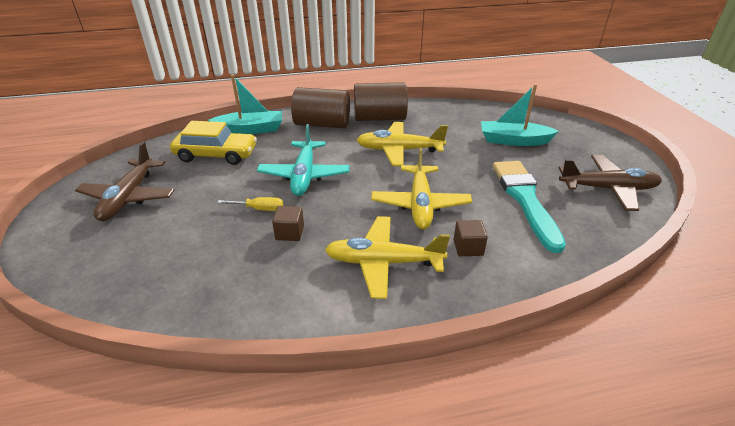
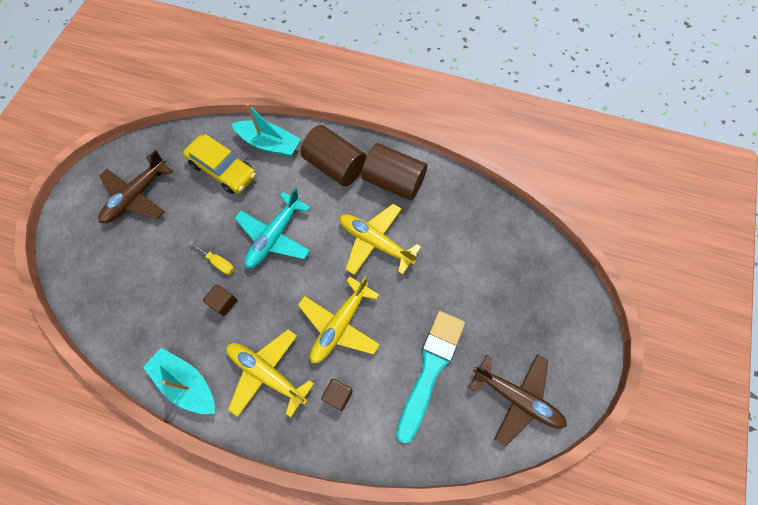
camera: 30 degrees right, 30 degrees up
(513, 141) = (493, 284): turquoise boat -> turquoise boat (186, 383)

